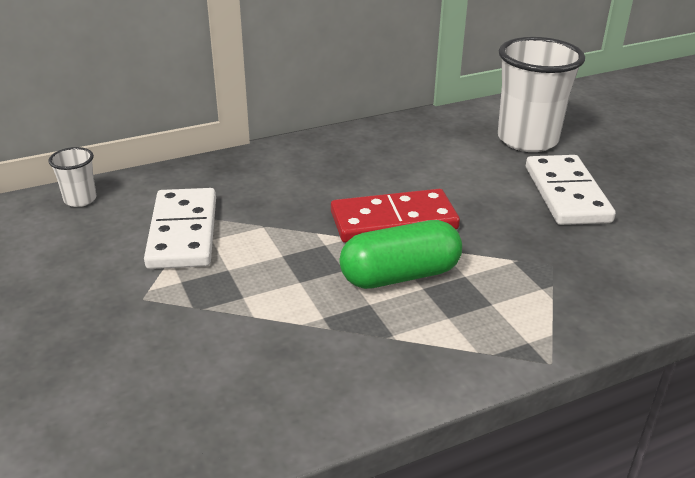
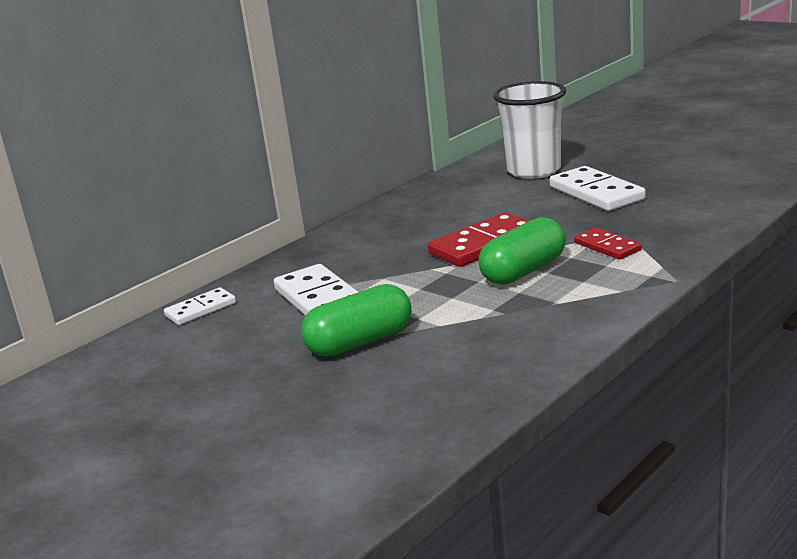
camera: 20 degrees left, 10 degrees down
(80, 199) = (201, 309): white cup -> white domino
(162, 305) = (360, 342): none -> green capsule
(515, 276) = (607, 246): none -> red domino

